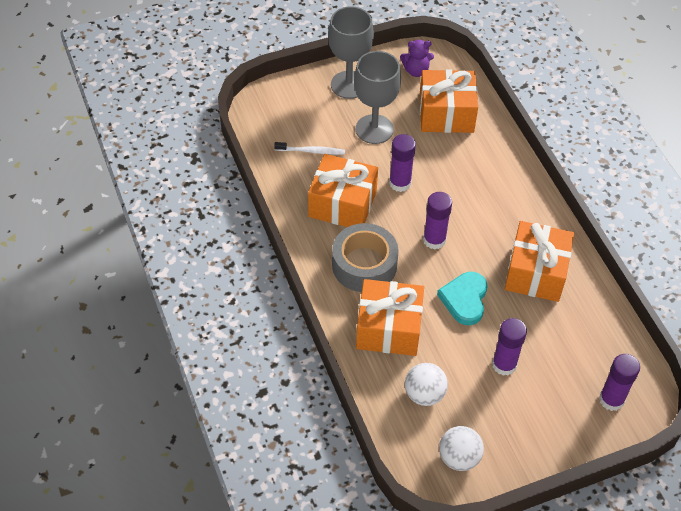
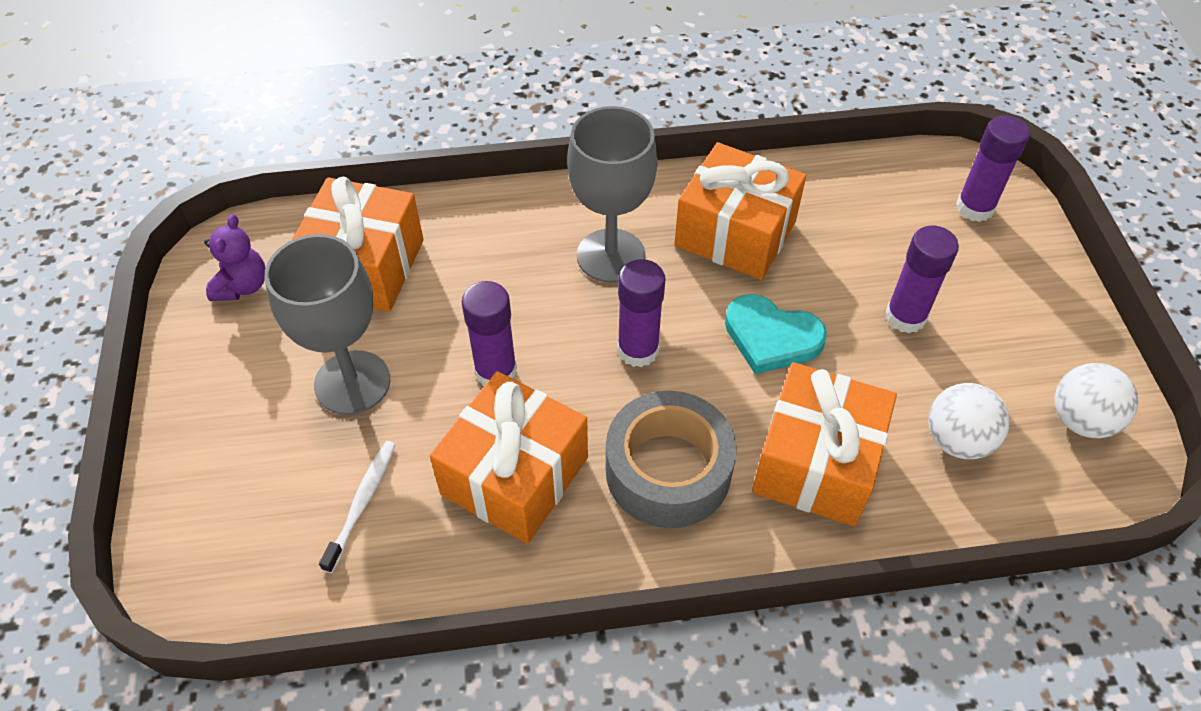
camera: 75 degrees left, 0 degrees up
(349, 85) = (221, 399): grey goblet -> grey goblet (611, 256)

